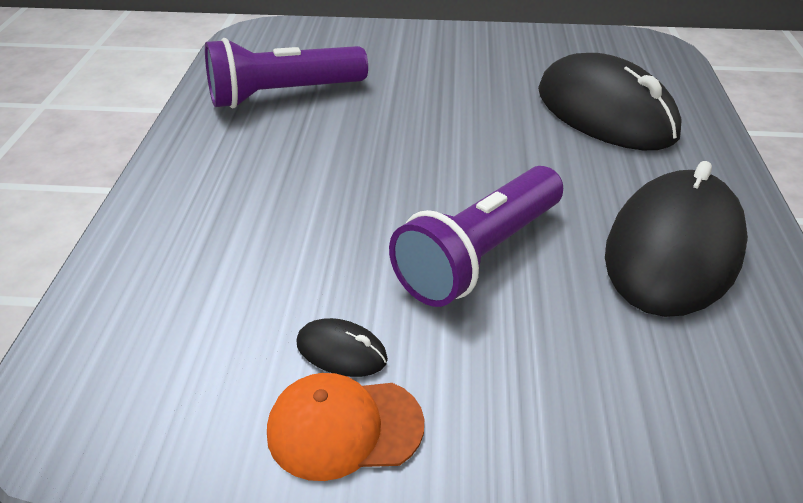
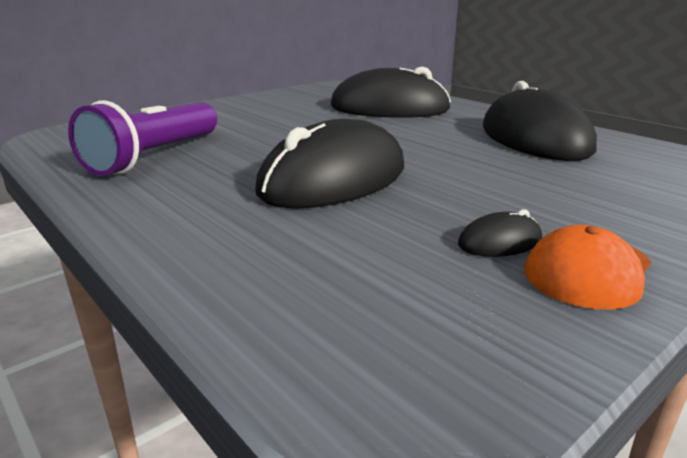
camera: 45 degrees left, 15 degrees down
(357, 197) = (334, 179): none -> black mouse
(479, 255) = (463, 173): purple flashlight -> none

